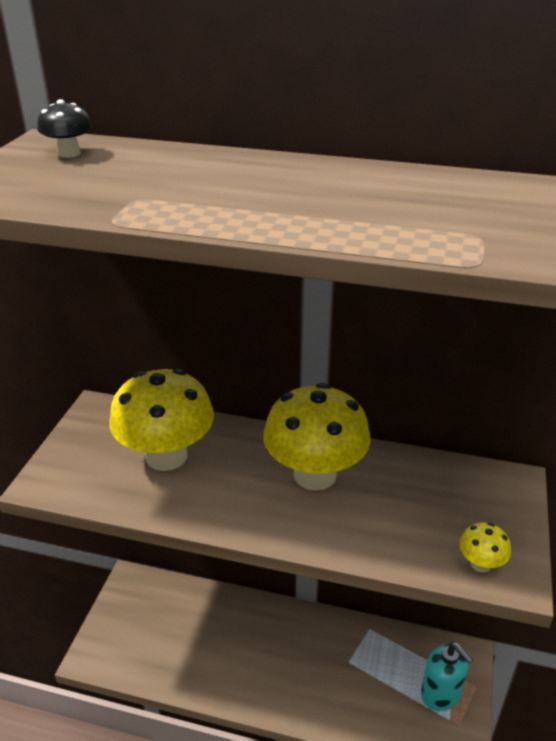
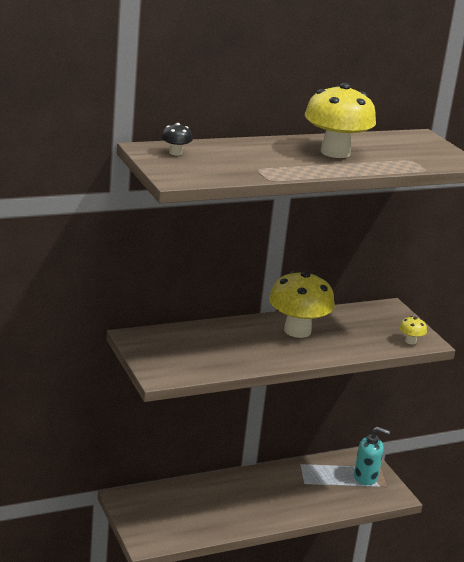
camera: 40 degrees left, 10 degrees down
(166, 456) = (209, 345): yellow mushroom -> yellow mushroom (335, 152)

